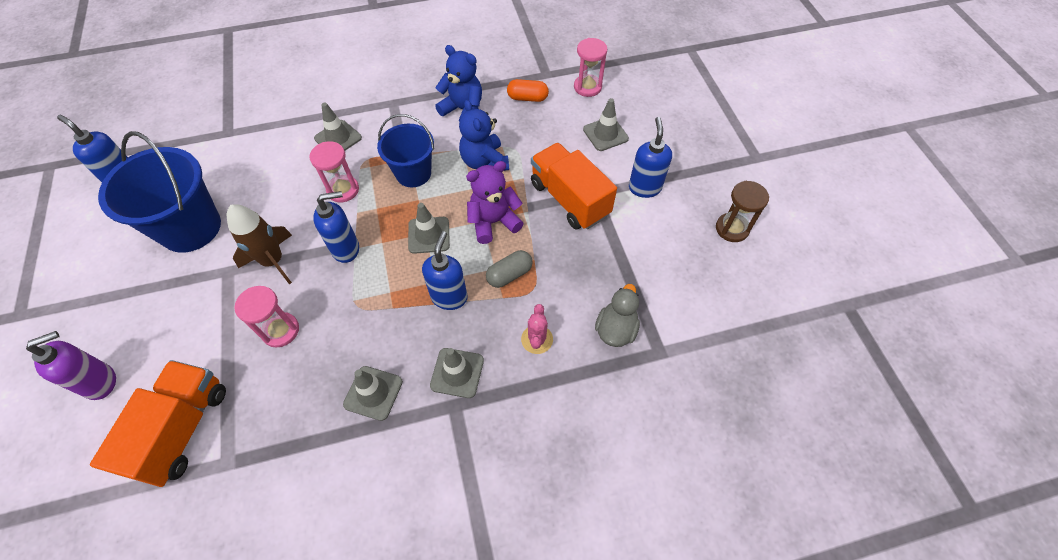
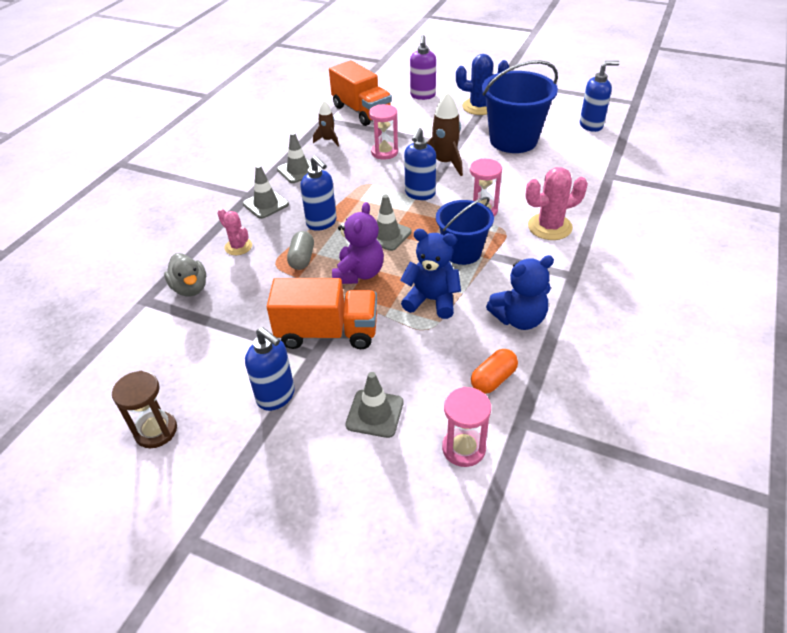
camera: 130 degrees right, 15 degrees down
(113, 299) = (479, 107): none -> blue cactus
(284, 413) = (328, 140): none -> brown rocket
(338, 138) = (549, 227): grey traffic cone -> pink cactus

